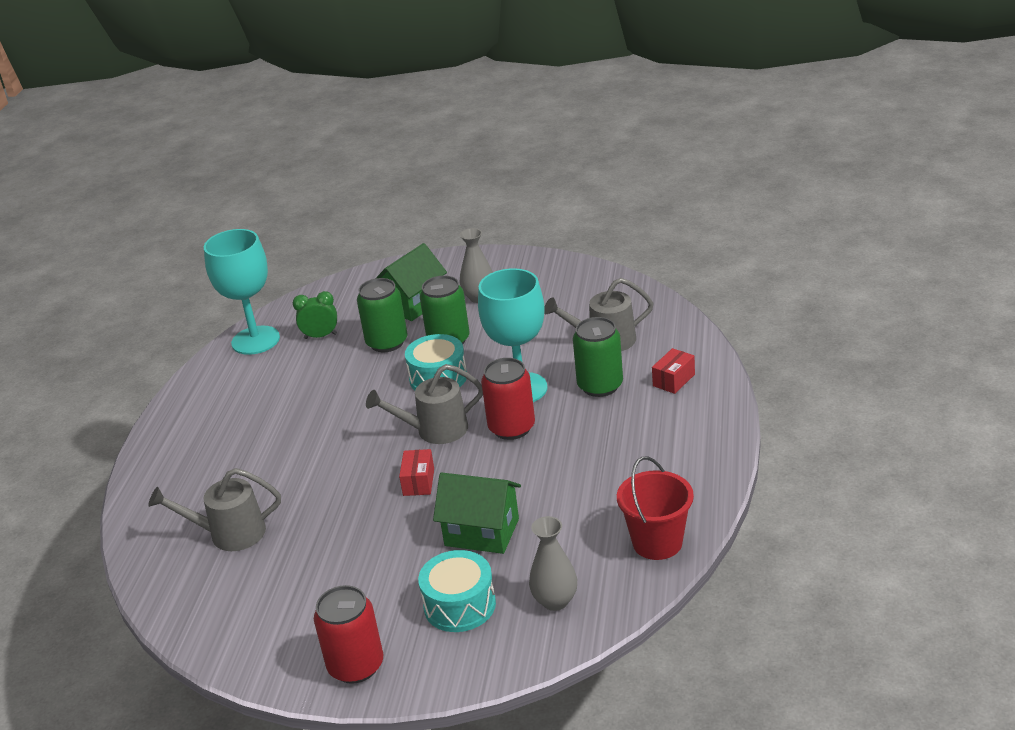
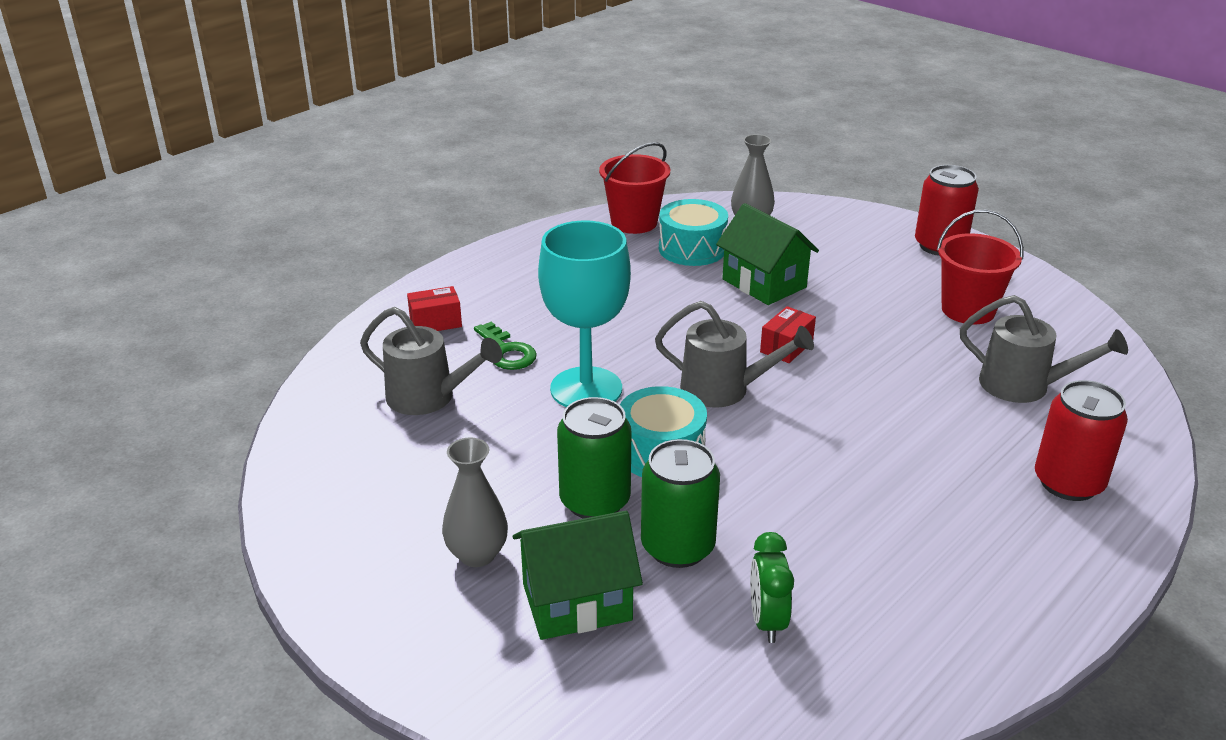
camera: 150 degrees left, 0 degrees up
(255, 340) = (882, 680): turquoise goblet -> none
(297, 590) = (968, 310): none -> red bucket
(320, 336) = (767, 621): green clock -> green clock turned 60 degrees clockwise
(459, 605) = (828, 247): turquoise drum -> turquoise drum (692, 249)
(511, 428) = (643, 353): red can -> red can (1068, 483)
(600, 386) = (506, 351): green can -> green key

